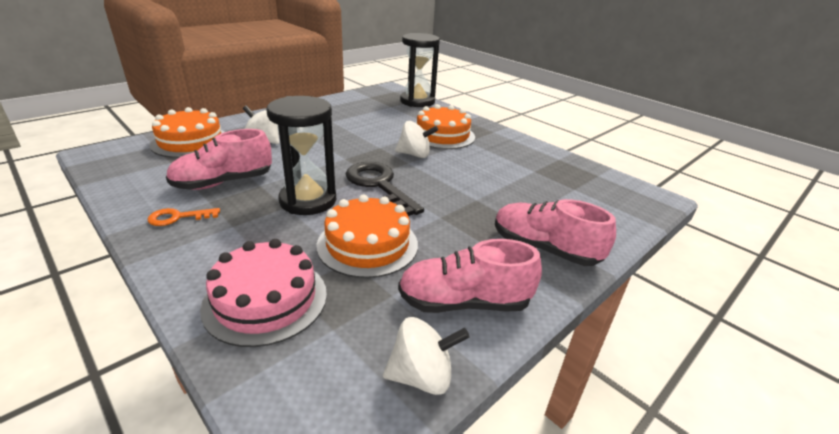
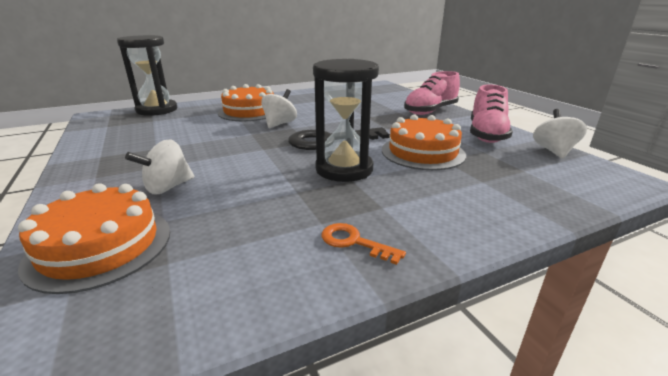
camera: 70 degrees left, 5 degrees down
(178, 217) = (354, 242): orange key -> orange key turned 120 degrees clockwise
(223, 183) = (276, 213): pink shoe -> none
(265, 299) = (500, 191): pink cake -> none

